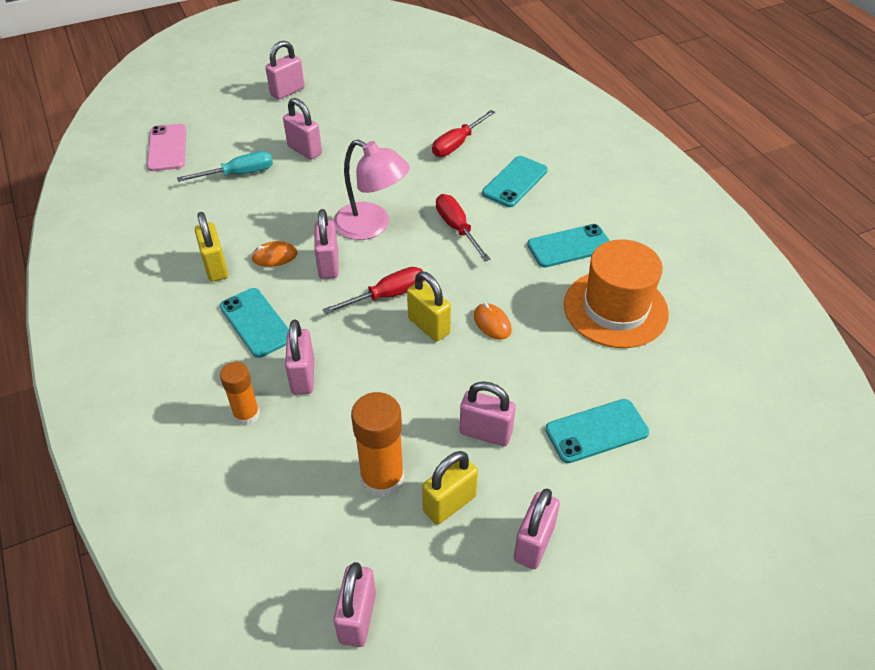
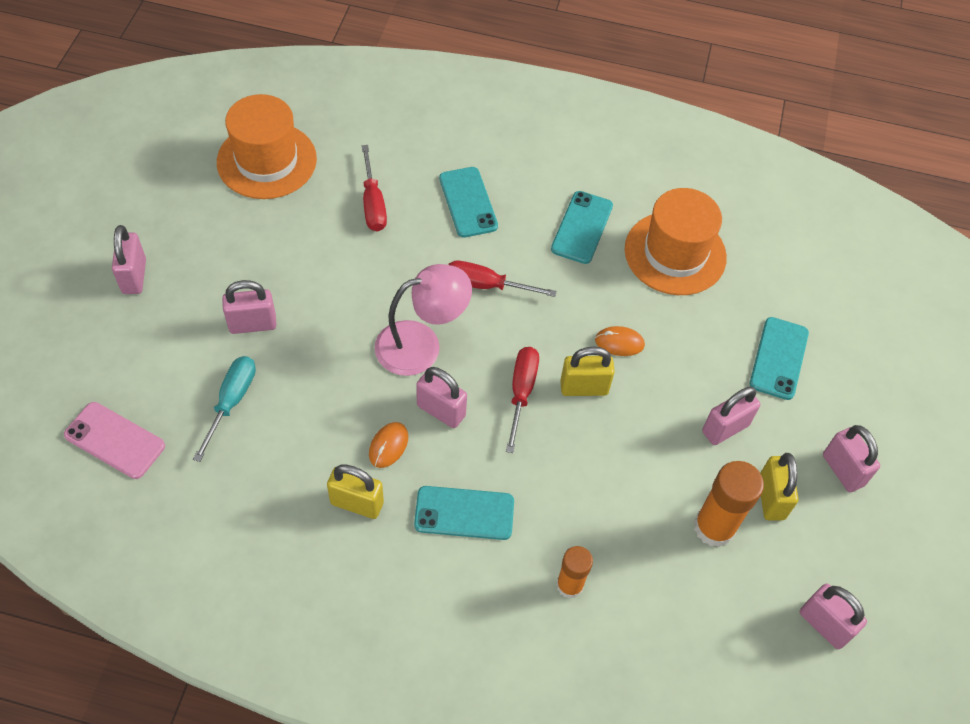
camera: 55 degrees left, 10 degrees up
(303, 376) = (561, 516): pink padlock -> none
(432, 88) = (267, 160): none -> orange hat

